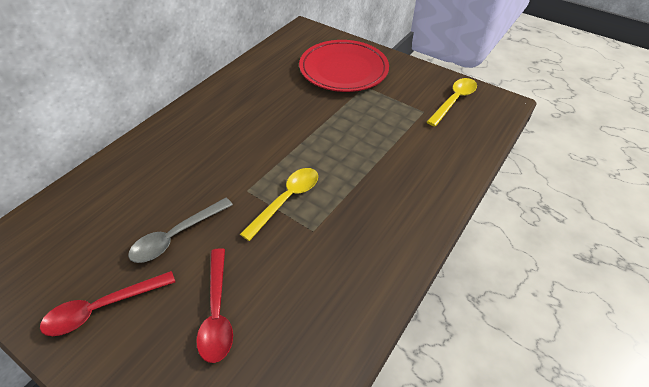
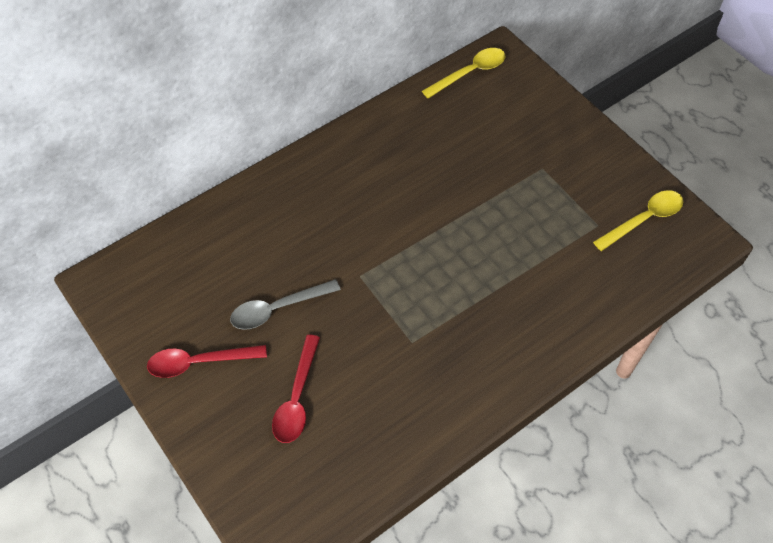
camera: 20 degrees right, 10 degrees up
(286, 200) = (397, 299): yellow spoon -> yellow spoon (470, 73)
(343, 70) = (525, 135): red plate -> none

